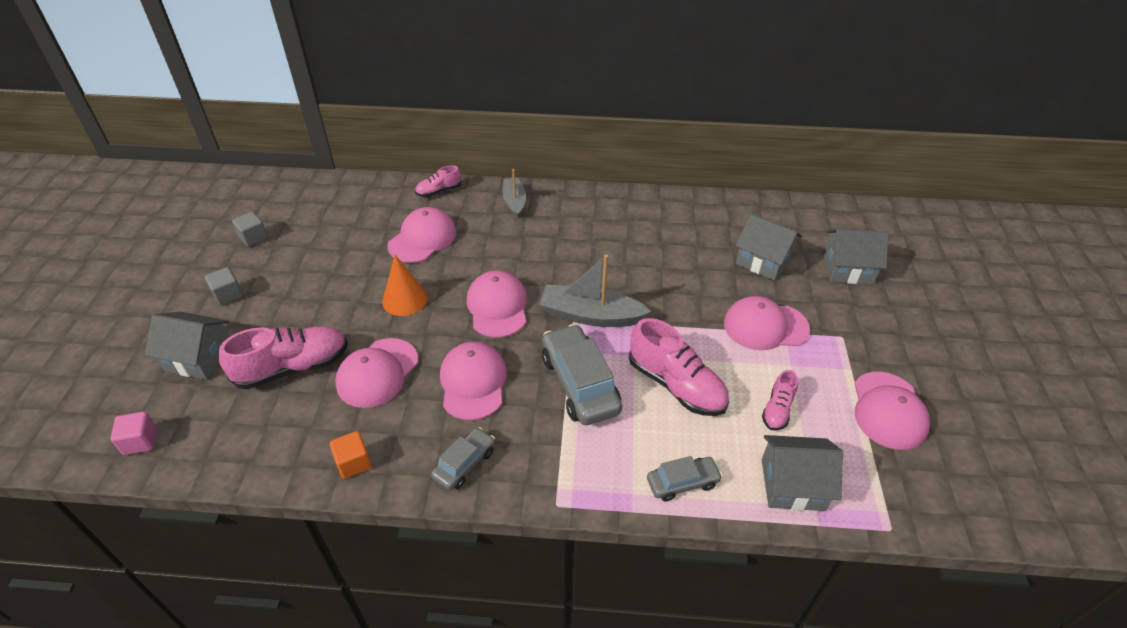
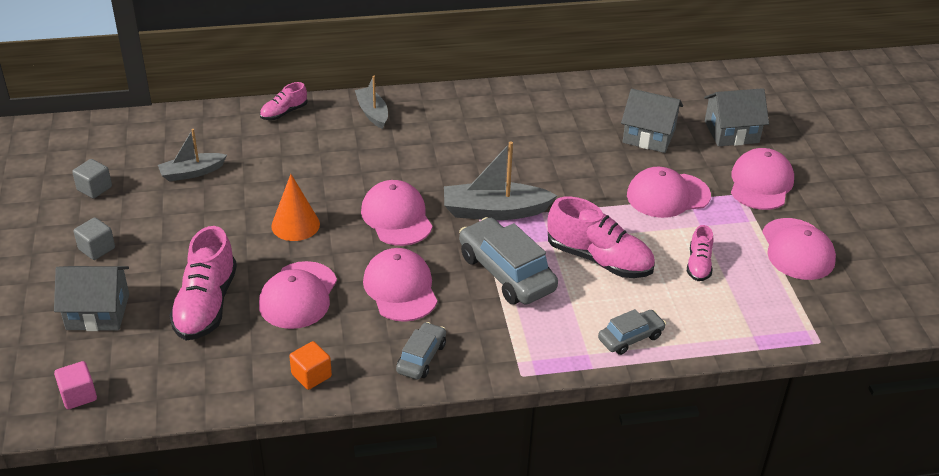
camera: 15 degrees left, 5 degrees down
(293, 367) = (206, 305): pink shoe -> pink shoe turned 135 degrees clockwise
(339, 235) = (192, 172): none -> grey boat
(422, 239) = (287, 163): pink cap -> pink cap (761, 183)
(792, 484) = (728, 322): grey house -> none

